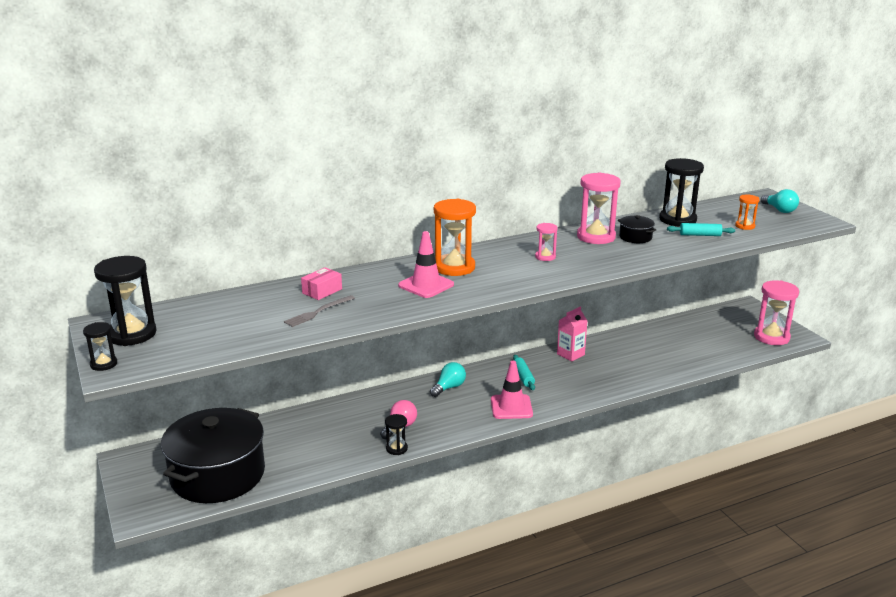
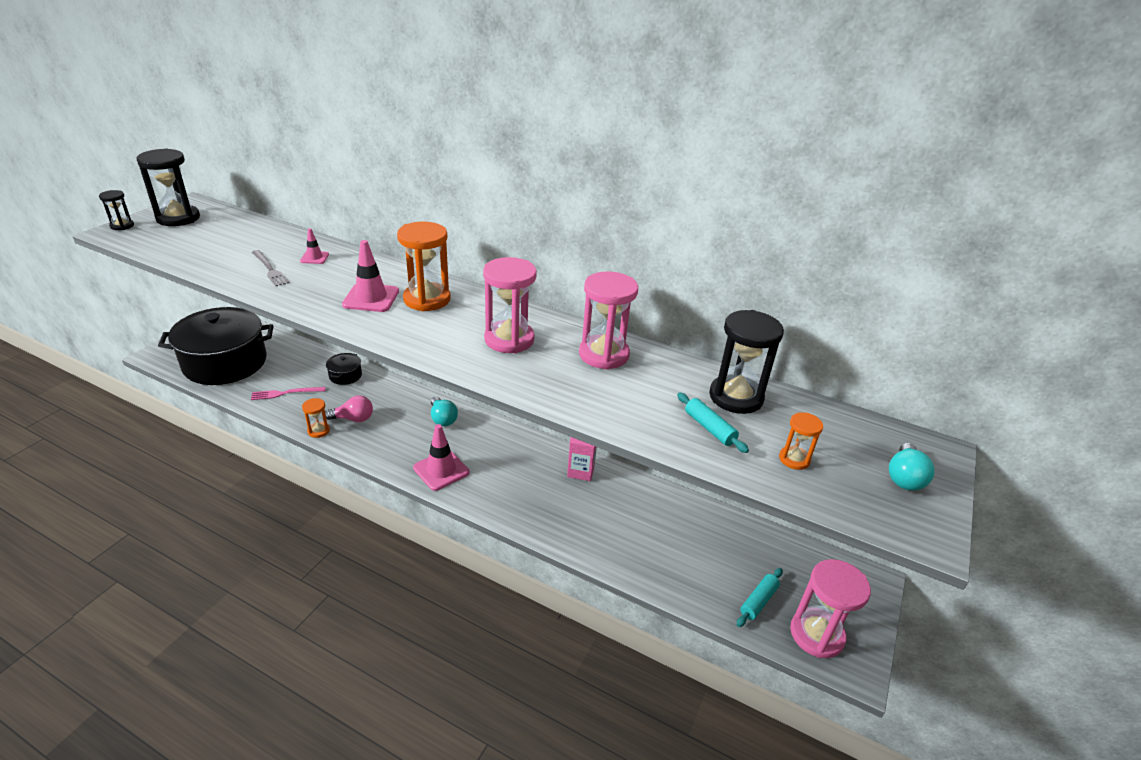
camera: 50 degrees right, 10 degrees up
(317, 452) = (285, 393): none -> pink fork
(318, 312) = (270, 269): grey fork -> grey fork turned 135 degrees counterclockwise
(322, 291) = (314, 258): pink box -> pink traffic cone
(396, 448) = (318, 431): black hourglass -> orange hourglass
(449, 387) = (443, 419): turquoise light bulb -> turquoise light bulb turned 60 degrees clockwise
(523, 377) = (504, 456): turquoise rolling pin -> turquoise rolling pin (758, 601)
(545, 257) = (509, 339): pink hourglass -> pink hourglass, size x1.95
(635, 237) = (637, 381): black pot -> black pot (345, 375)

